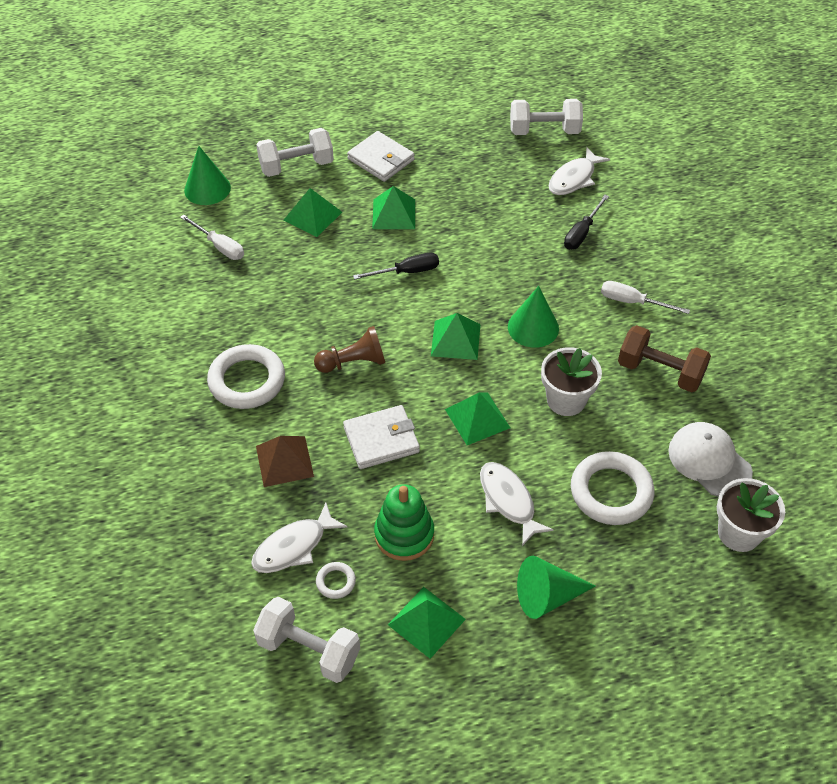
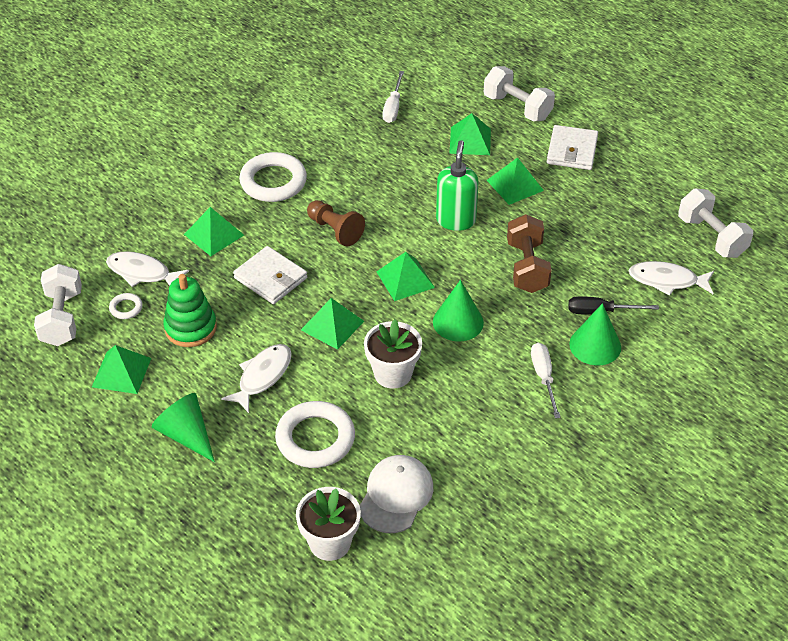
camera: 60 degrees right, 5 degrees down
(207, 189) = (447, 73): green cone -> green cone (595, 345)
(284, 461) = (213, 234): brown pyramid -> green pyramid
(407, 272) = (456, 220): black screwdriver -> green soap dispenser
(660, 372) = (474, 426): brown dumbbell -> brown dumbbell (527, 267)

